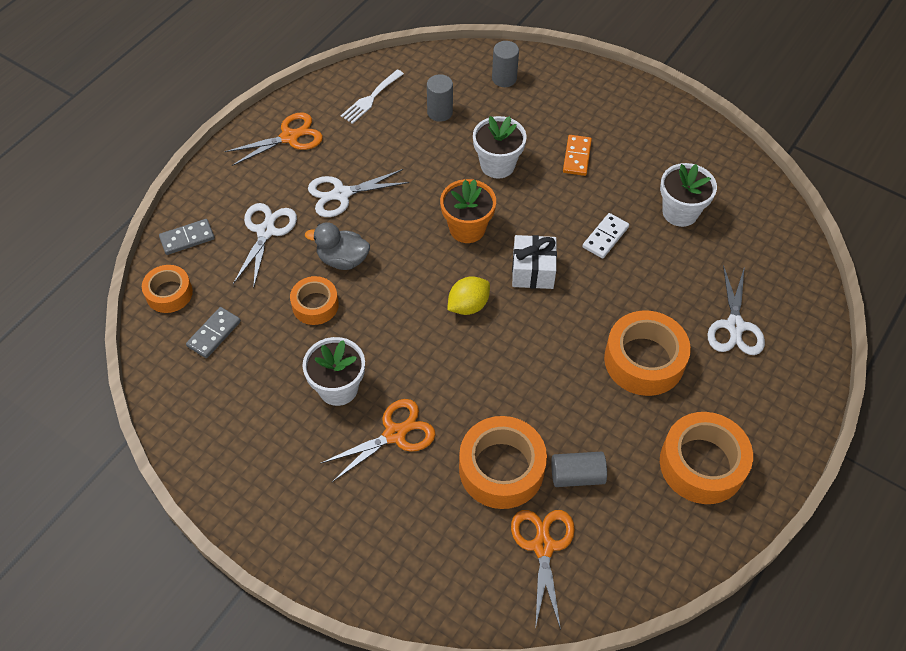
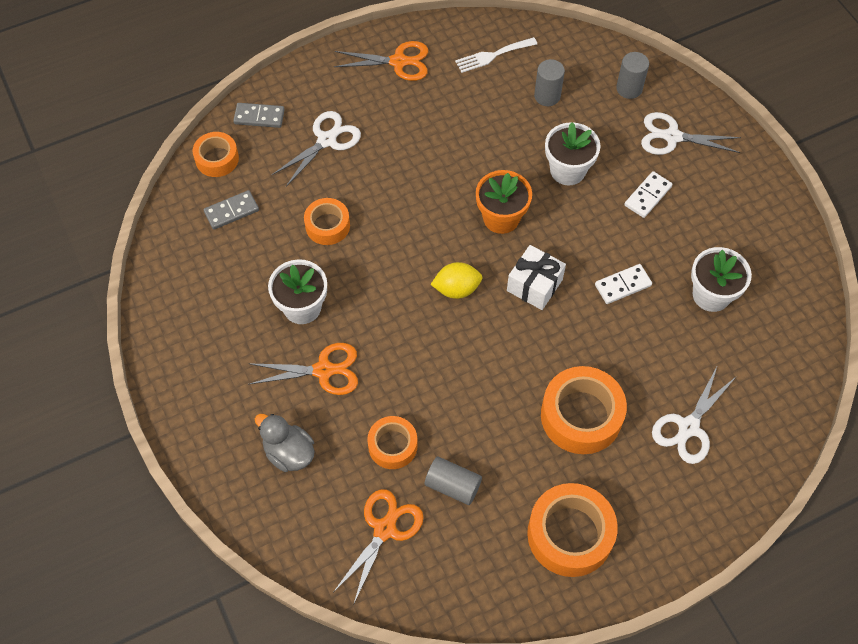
camera: 30 degrees right, 5 degrees up
(341, 194) = (410, 135): white scissors -> white scissors (672, 136)
(342, 259) = (375, 196): grey duck -> grey duck (289, 453)
(501, 468) = (392, 446): orange tape -> orange tape, size x0.60
(577, 157) = (648, 196): orange domino -> white domino

